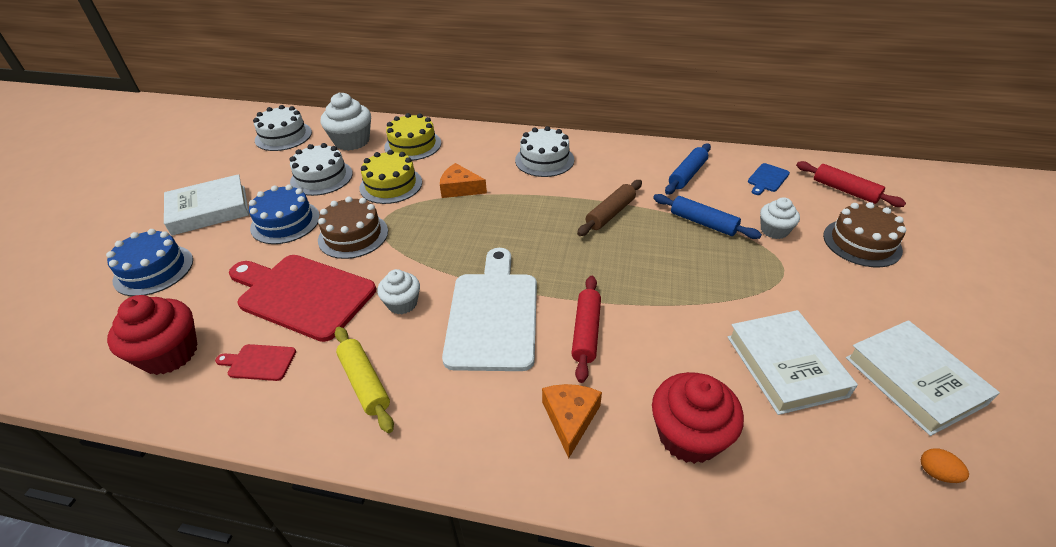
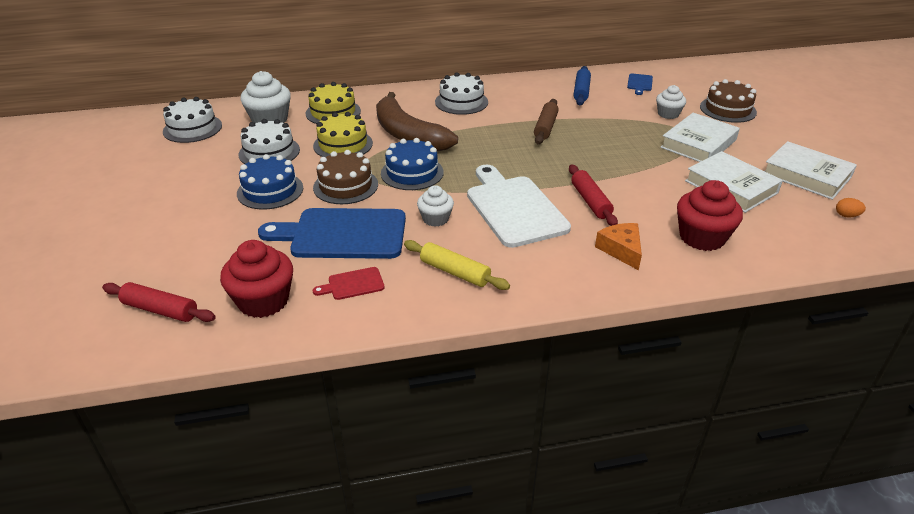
camera: 25 degrees left, 5 degrees down
(154, 270) = (175, 252): blue cake -> blue cake (412, 173)
(209, 210) = (180, 198): white book -> white book (698, 144)
(302, 294) = (343, 234): red cutting board -> blue cutting board
(460, 188) = (408, 135): orange cheese -> brown banana
(703, 223) = (617, 119): blue rolling pin -> none
(845, 190) = (696, 81): red rolling pin -> red rolling pin (160, 310)

